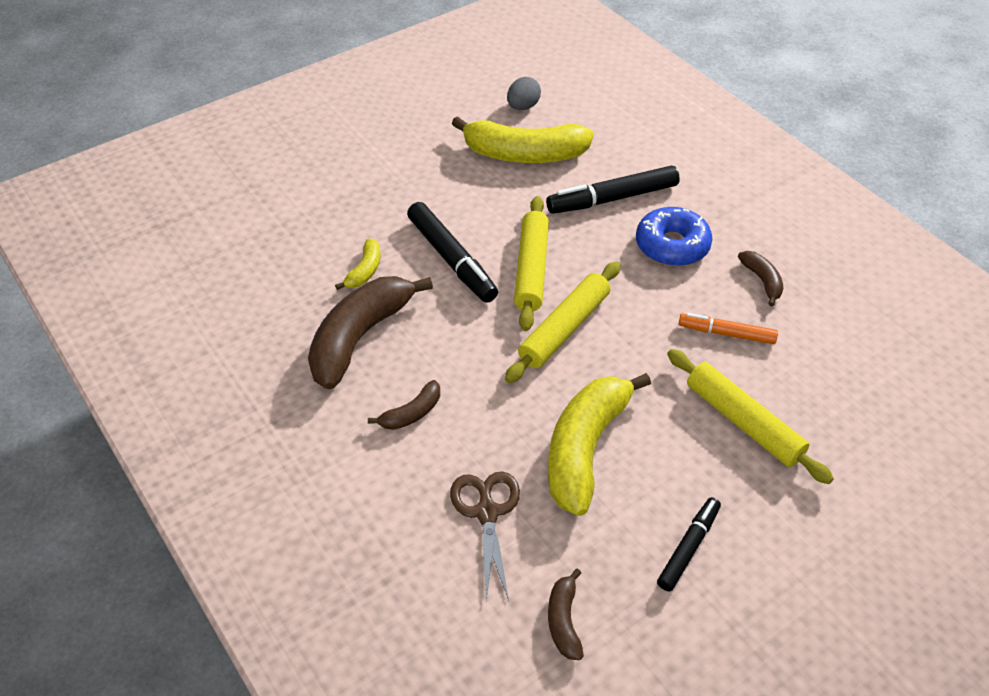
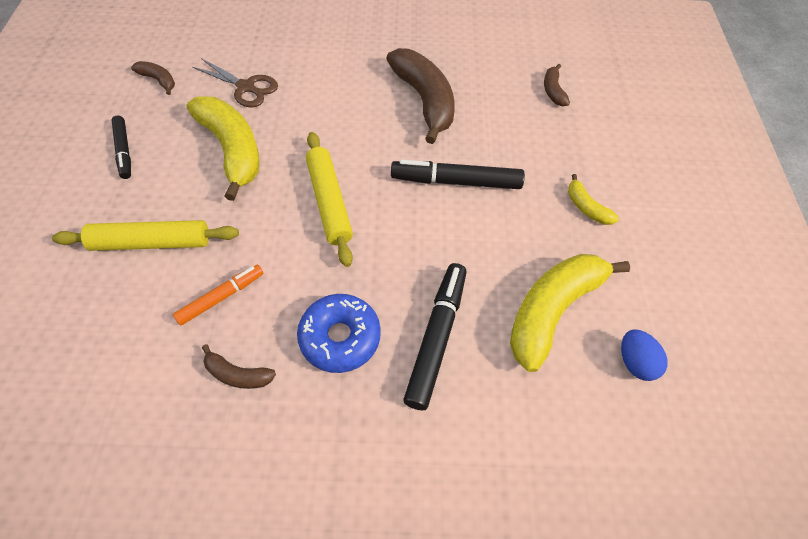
camera: 125 degrees right, 10 degrees up
(365, 271) = (485, 131): yellow banana -> yellow banana (586, 207)
(412, 413) = (342, 93): brown banana -> brown banana (553, 91)
(523, 107) = (635, 362): grey egg -> blue egg
(531, 269) = (403, 221): yellow rolling pin -> none

